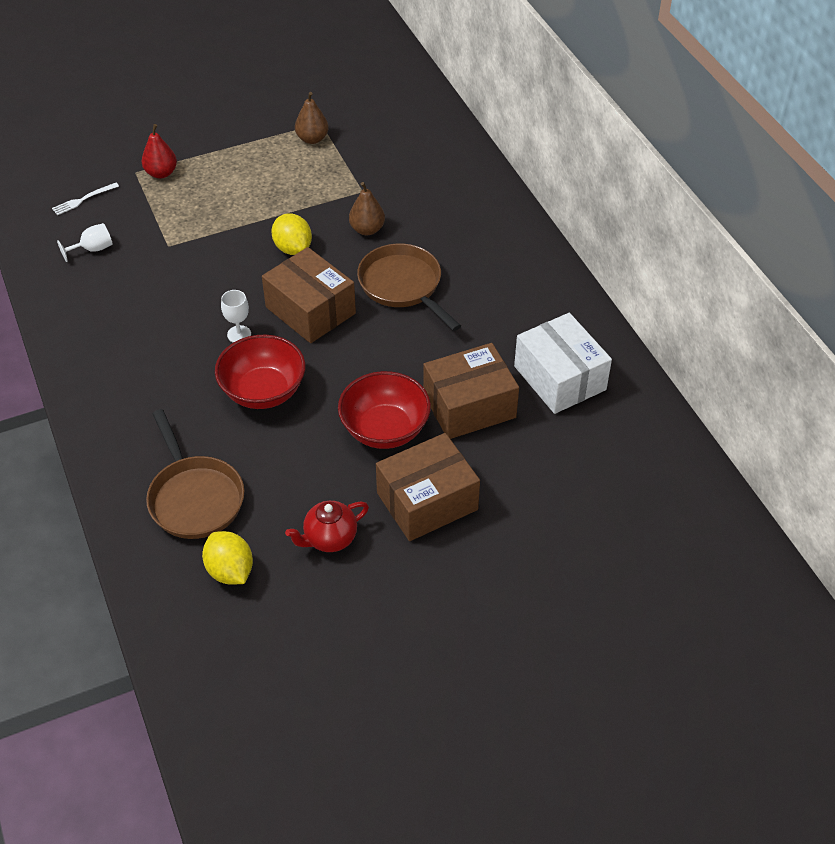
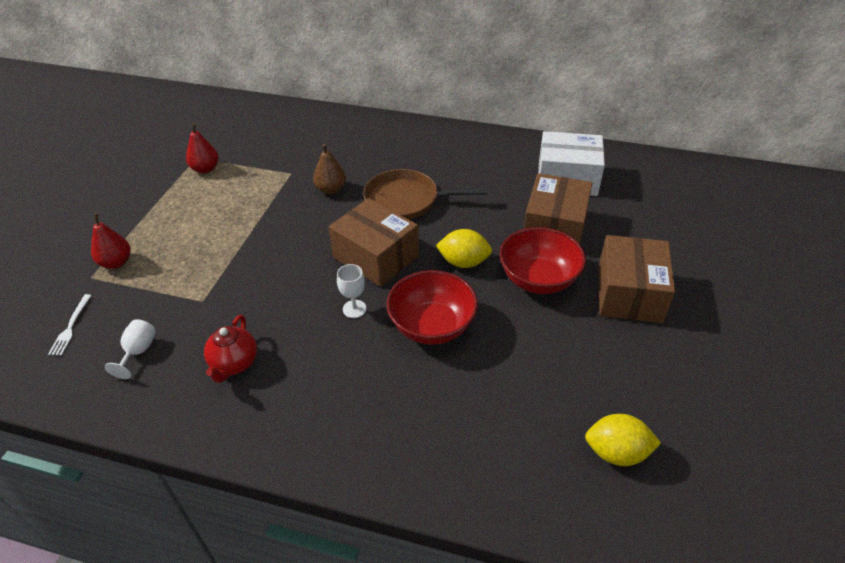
camera: 50 degrees left, 5 degrees down
(194, 498) = (511, 434): brown pan -> none
(293, 248) = (301, 233): yellow lemon -> yellow lemon (463, 262)
(310, 310) = (376, 257): brown box -> brown box turned 45 degrees clockwise
(312, 139) = (205, 169): brown pear -> red pear
(329, 538) = (626, 367): red teapot -> red teapot (234, 364)

